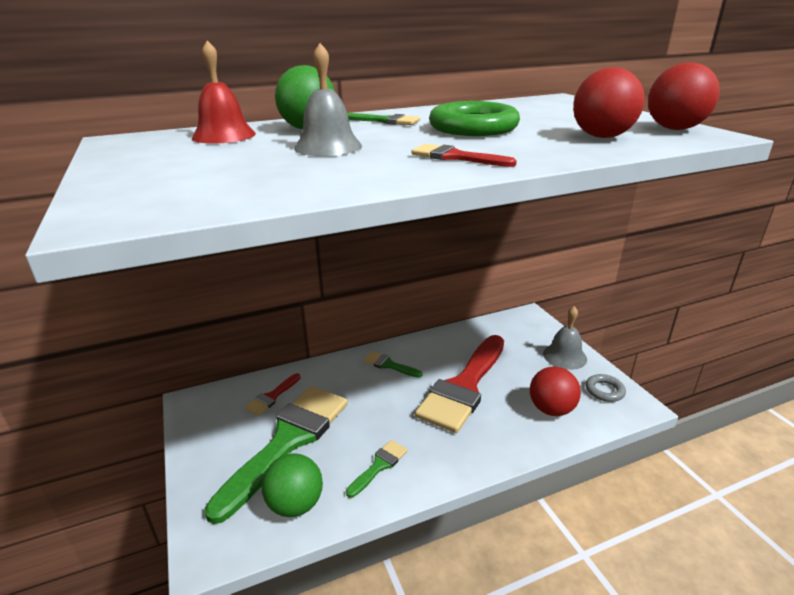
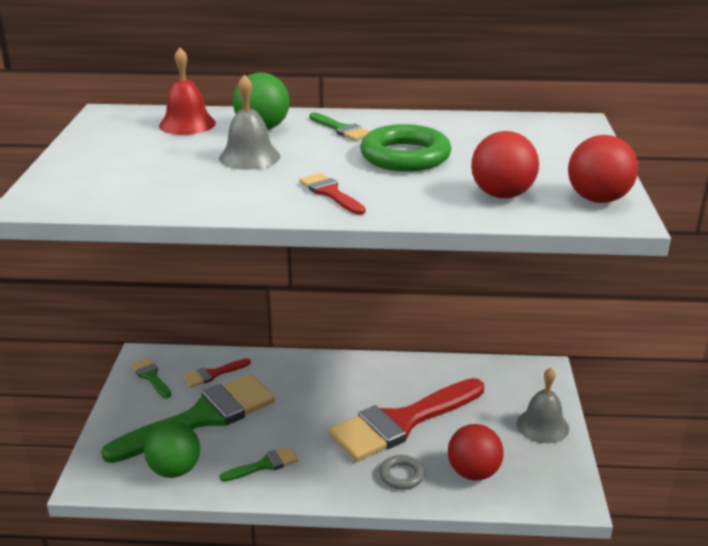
camera: 25 degrees right, 0 degrees up
(389, 365) = (343, 377): green brush -> green brush (151, 376)
(604, 390) = (552, 474): grey ring -> grey ring (401, 475)

